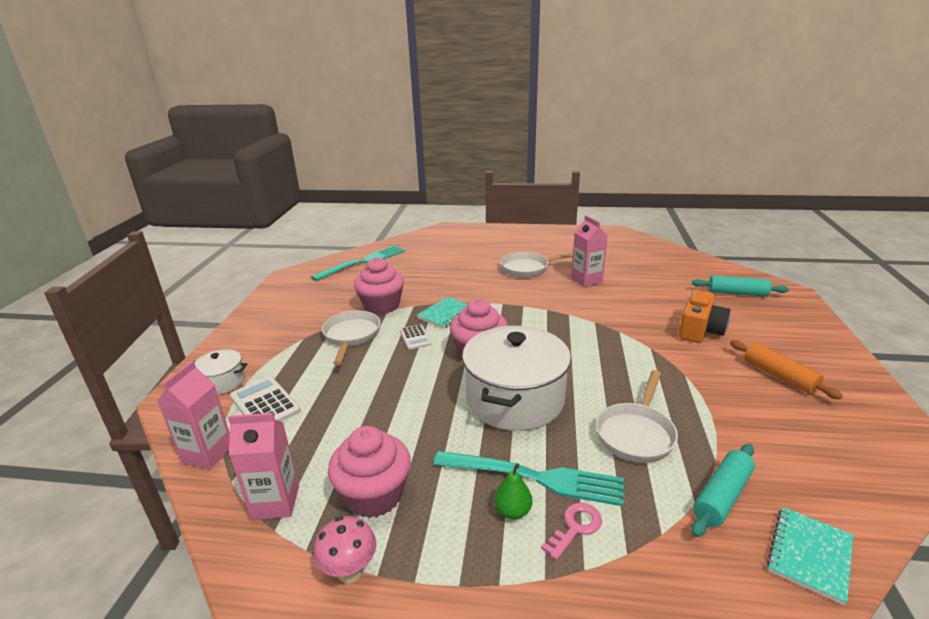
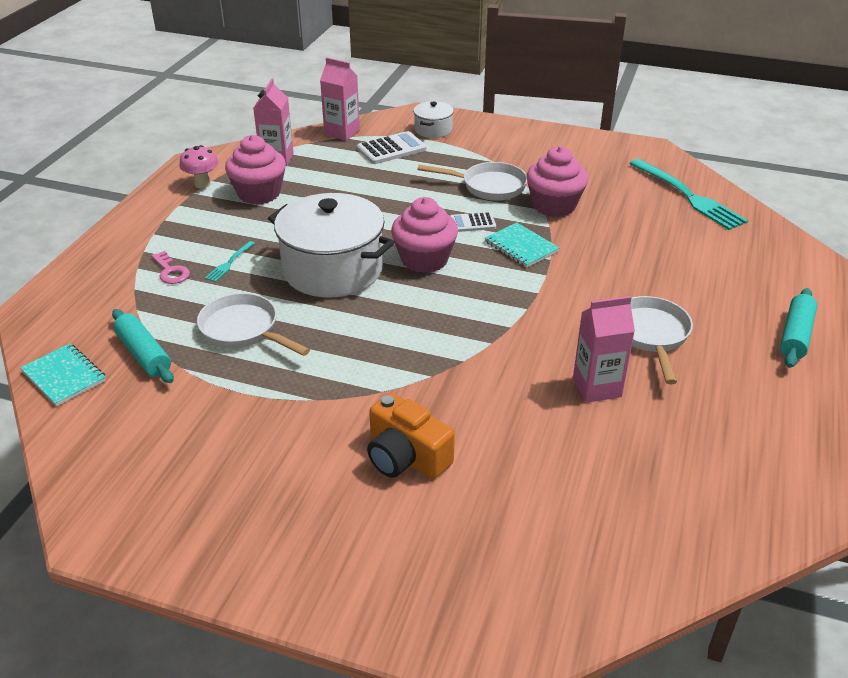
camera: 100 degrees right, 10 degrees up
(513, 511) = (204, 247): green pear -> none
(535, 477) = (229, 263): turquoise fork -> turquoise fork, size x0.45
(737, 293) = (509, 563): turquoise rolling pin -> turquoise rolling pin (795, 335)
(779, 376) = (270, 485): orange rolling pin -> none

